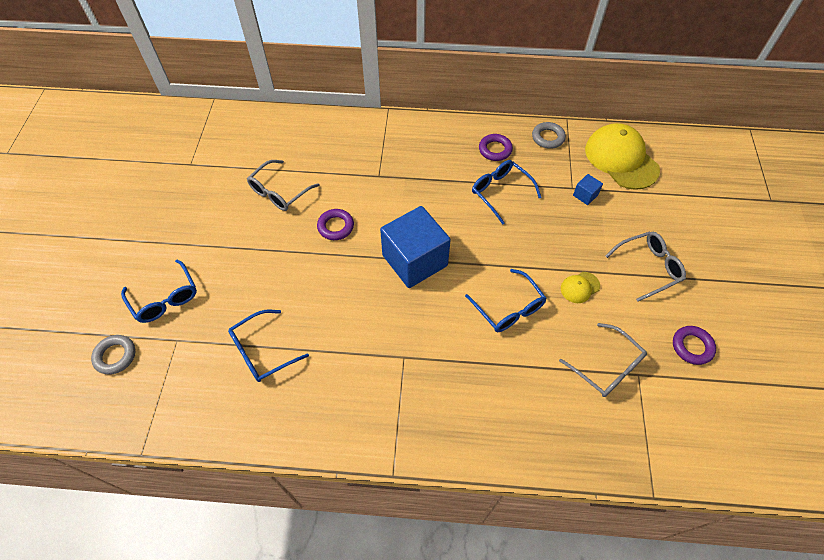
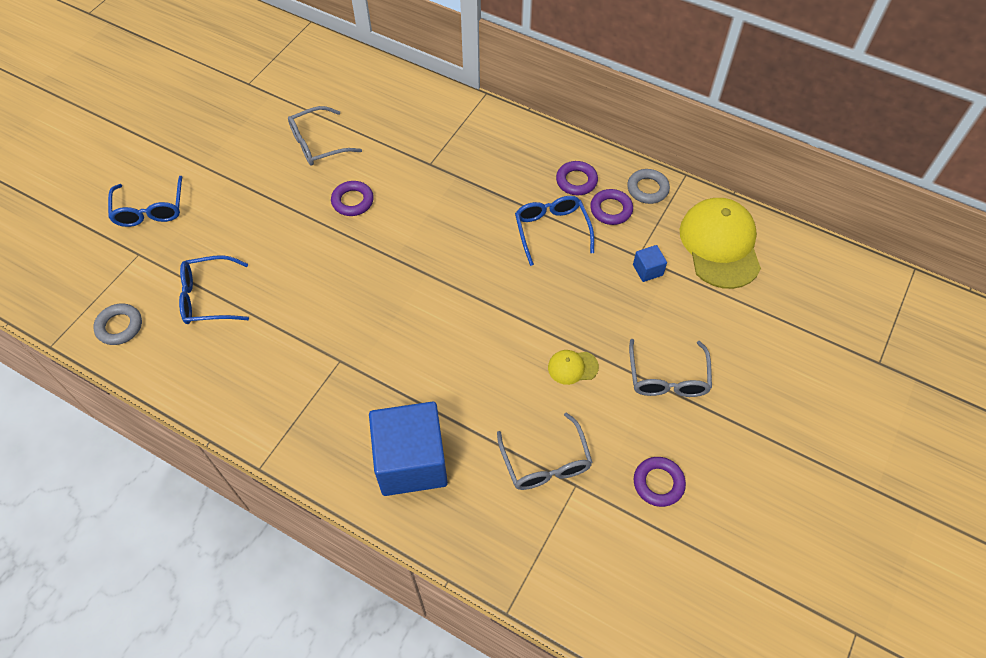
camera: 25 degrees right, 0 degrees up
(115, 356) = (77, 246): grey ring -> grey ring (119, 326)
(415, 260) = (412, 267): blue cube -> blue cube (411, 461)
(509, 308) = (479, 357): blue glasses -> none
(532, 161) = (611, 209): none -> purple ring
(648, 267) = (667, 378): grey glasses -> grey glasses turned 90 degrees clockwise

